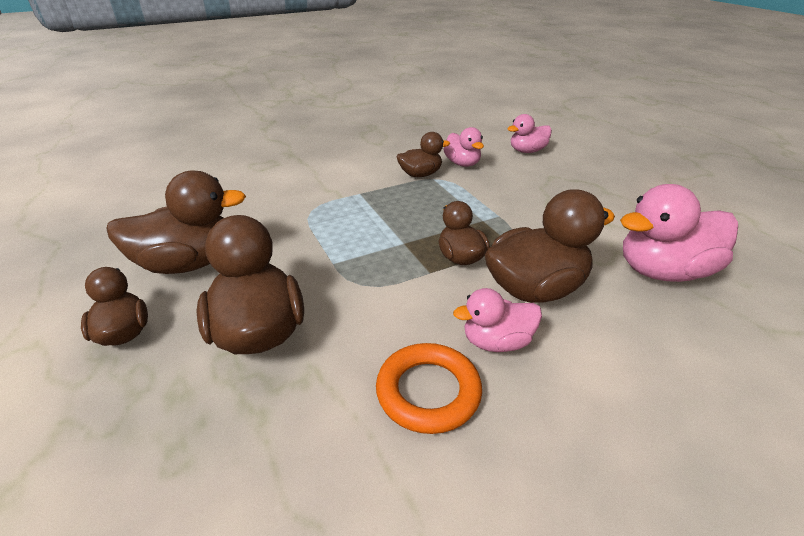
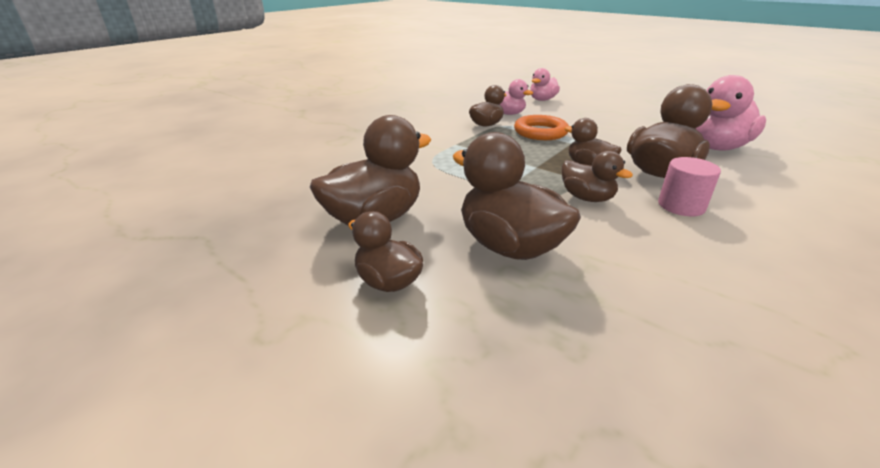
camera: 25 degrees left, 5 degrees down
(404, 298) = (587, 198): none -> brown duck
(428, 392) = (682, 244): orange ring -> orange ring (540, 132)
(496, 342) = (681, 206): pink duck -> pink cylinder

